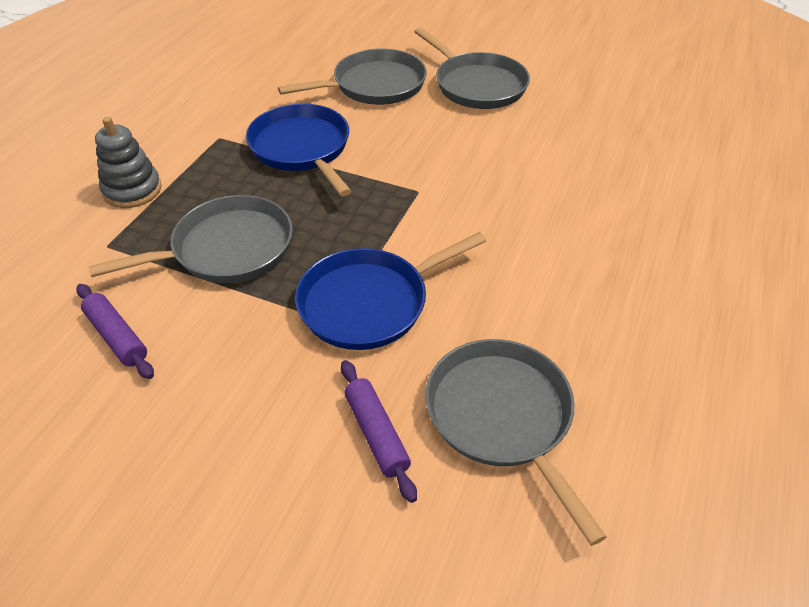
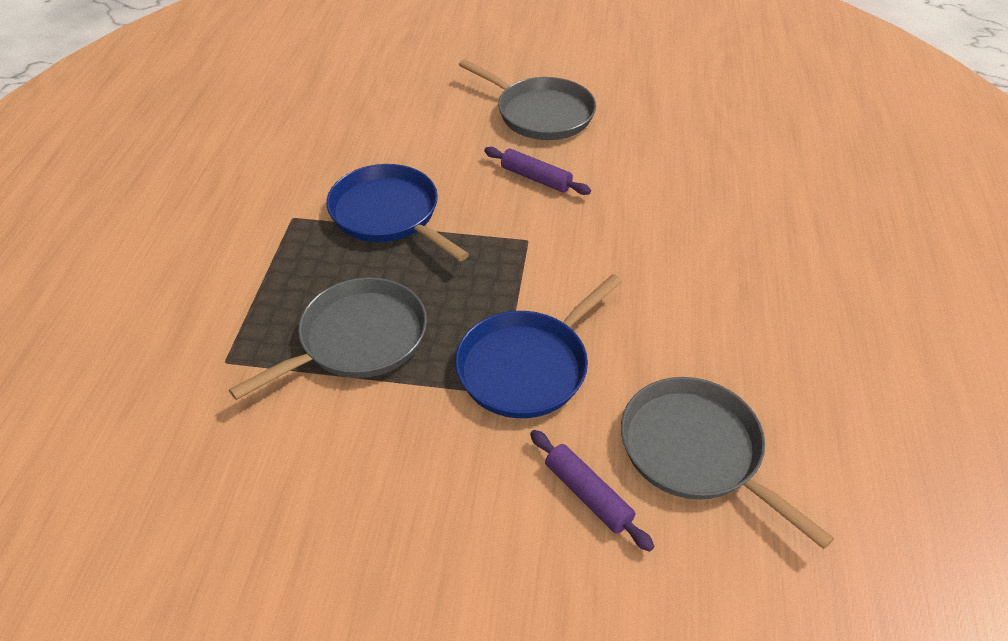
camera: 15 degrees left, 0 degrees up
(117, 337) = (284, 457): purple rolling pin -> purple rolling pin (536, 178)
(132, 190) = (224, 294): grey stacking toy -> none
(374, 85) = (435, 130): grey pan -> none

